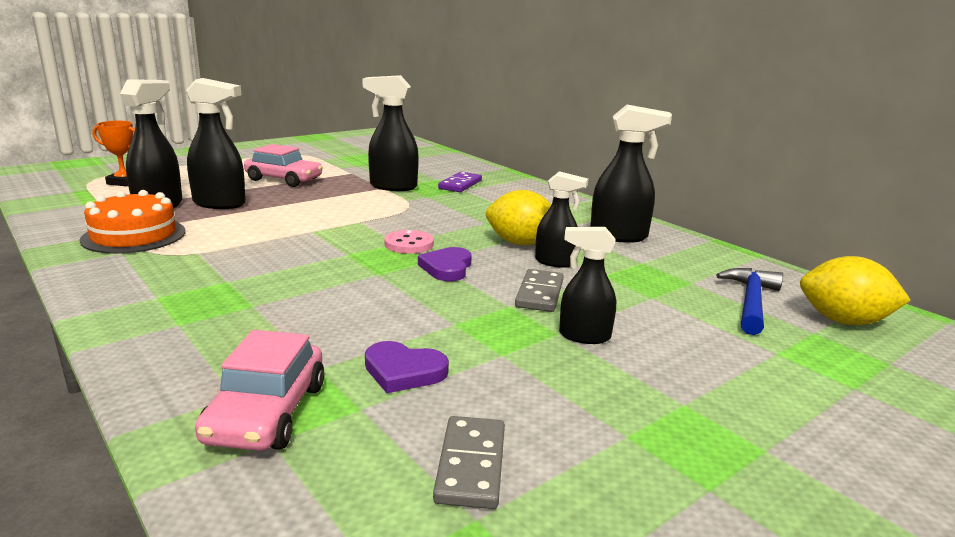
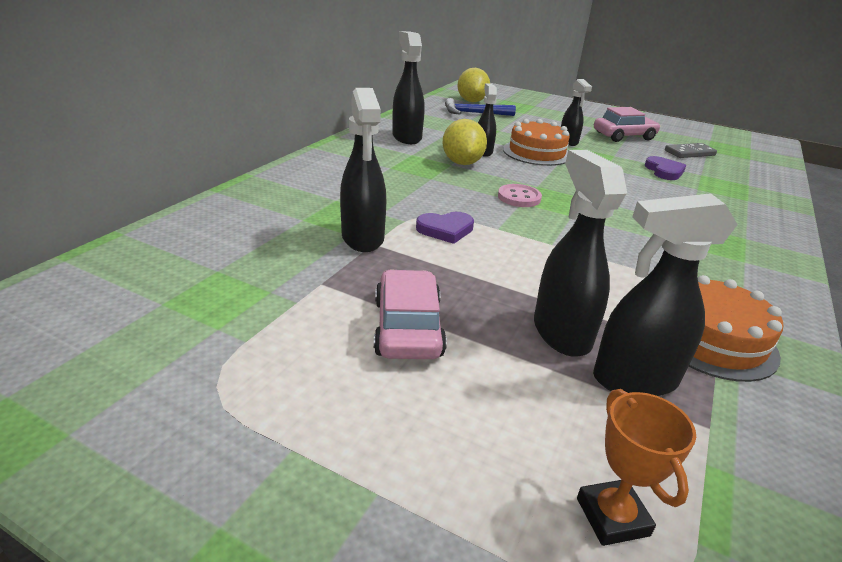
camera: 115 degrees left, 10 degrees up
(266, 413) = (741, 190): pink car -> pink car (624, 136)
(447, 268) = (540, 179): purple heart -> purple heart (445, 230)
(460, 184) = (317, 203): purple domino -> none
(539, 293) = (537, 152): grey domino -> orange cake

